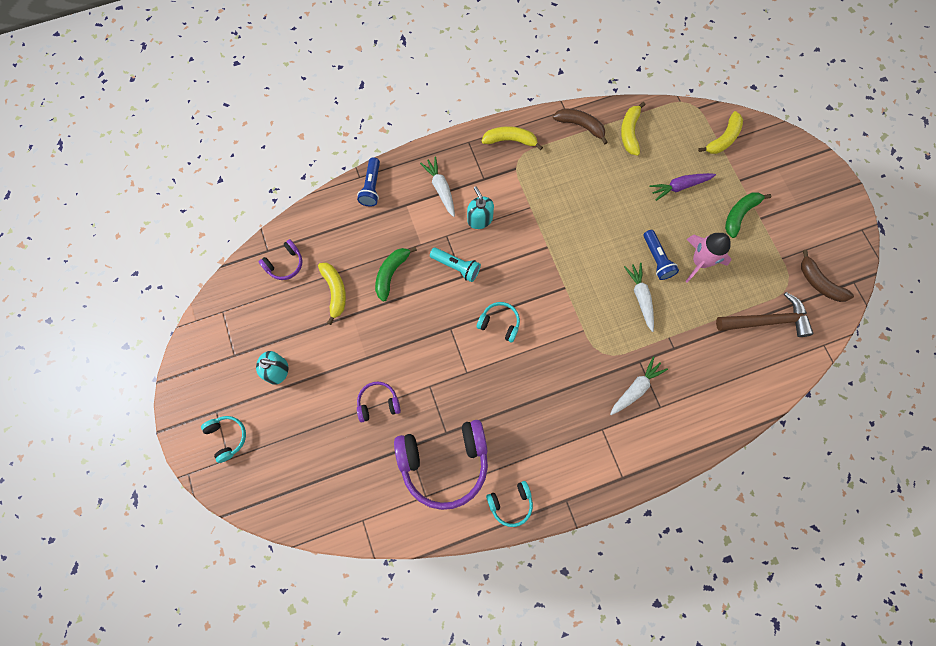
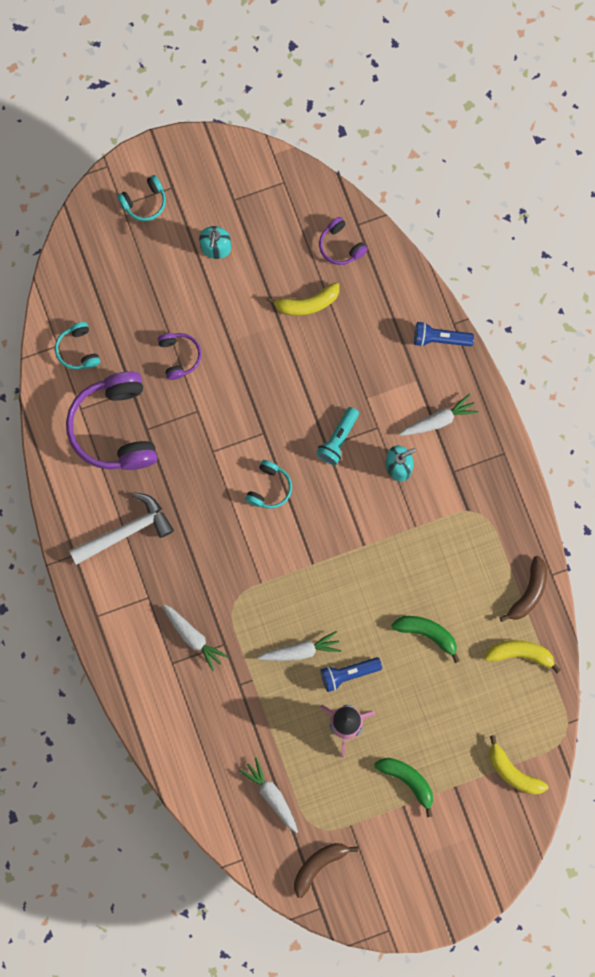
camera: 90 degrees right, 5 degrees up
(391, 273) = (329, 365): green banana -> green banana (427, 633)
(510, 140) = (506, 504): yellow banana -> none
(511, 503) = (71, 497): turquoise headphones -> turquoise headphones (78, 350)
(542, 451) = (126, 531): none -> white hammer
(680, 186) = (445, 710): purple carrot -> none
(767, 320) = (272, 796): brown hammer -> white carrot

